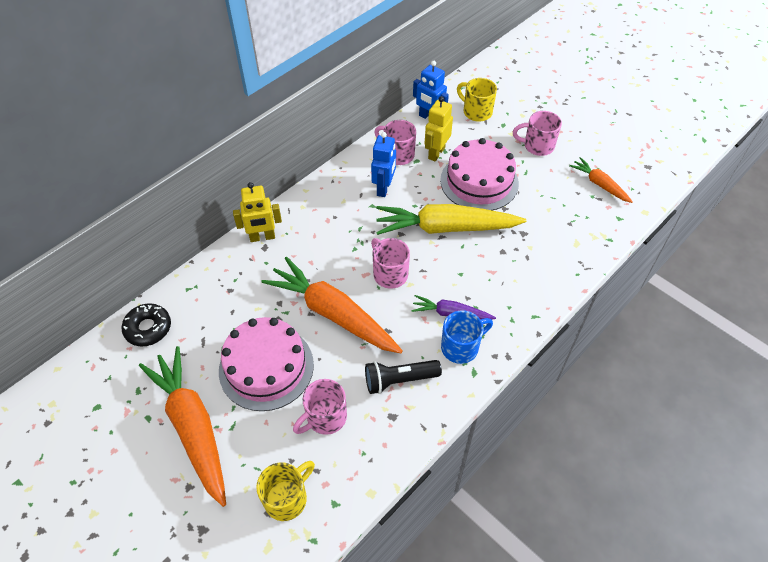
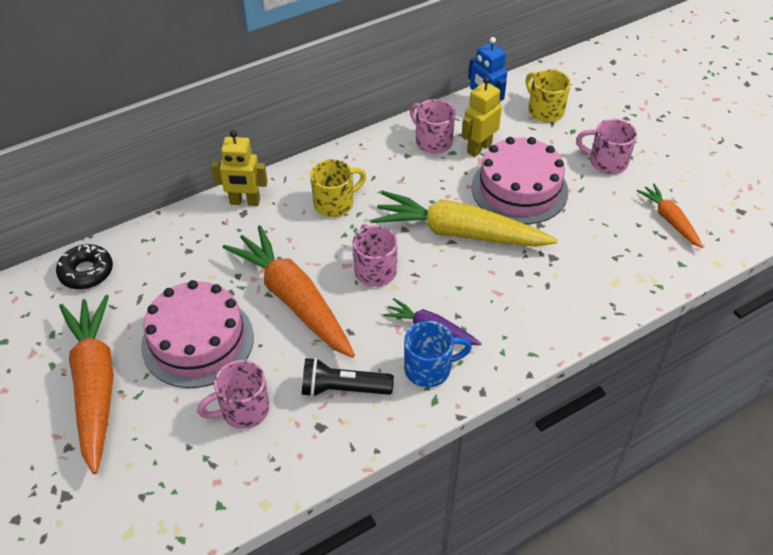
camera: 15 degrees right, 5 degrees down
(287, 498) = (169, 486): yellow mug -> yellow mug (335, 203)
(384, 188) = (402, 175): blue robot -> none

